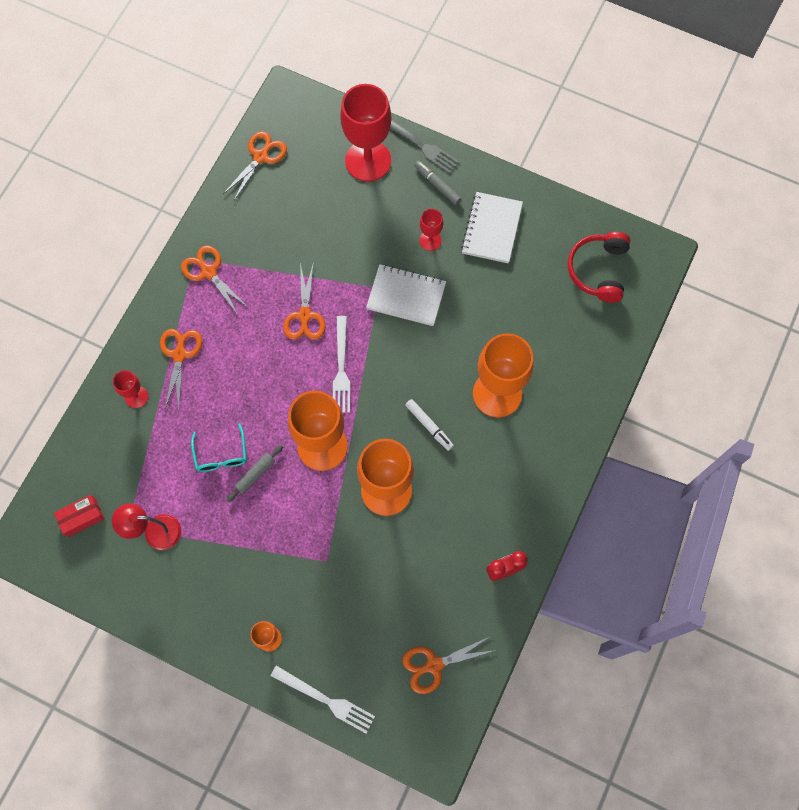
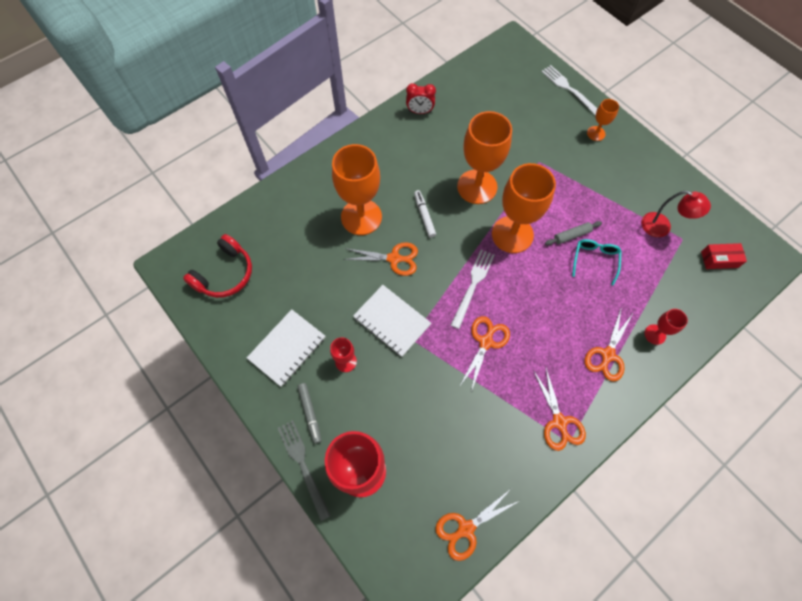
camera: 155 degrees left, 5 degrees down
(434, 665) = (492, 81): orange scissors -> orange scissors (394, 258)

